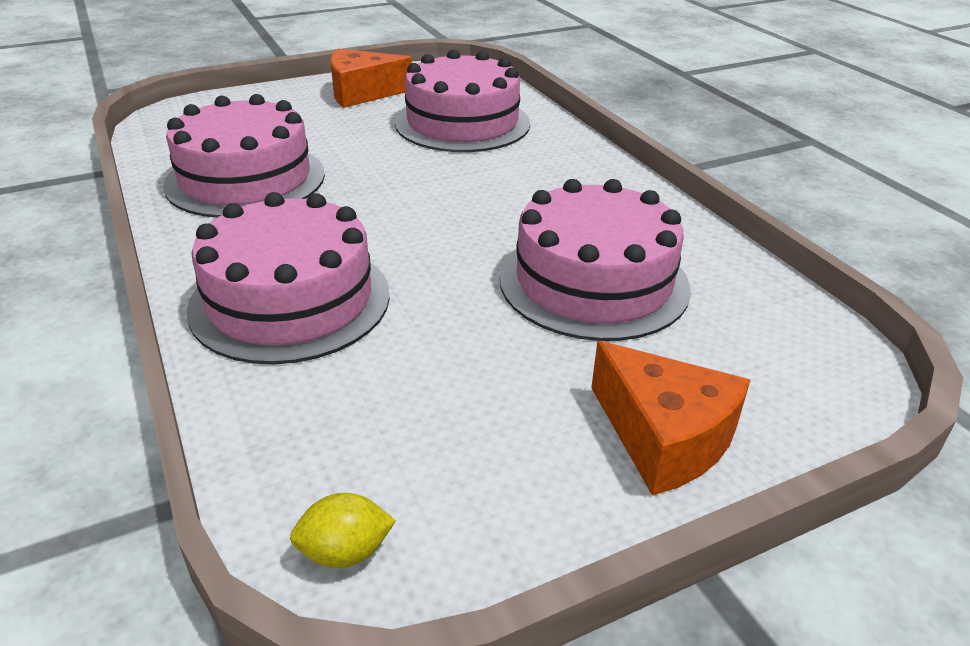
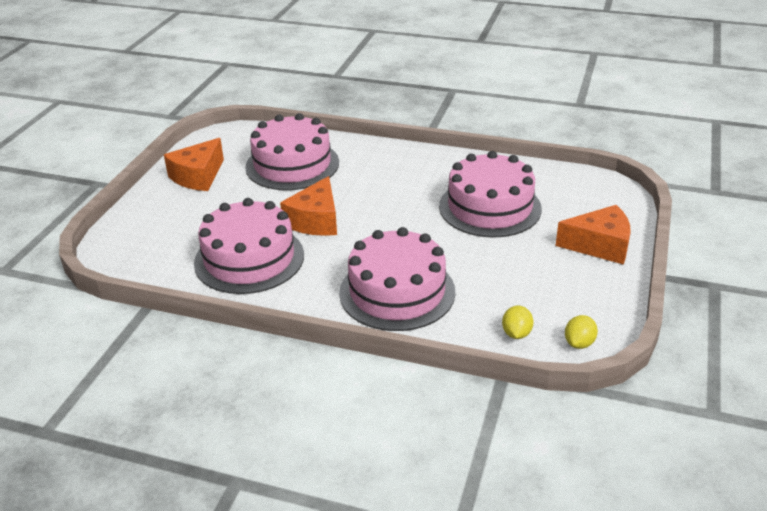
camera: 45 degrees left, 0 degrees up
(300, 459) = (516, 333): none -> yellow lemon
(373, 181) = (315, 221): none -> orange cheese

